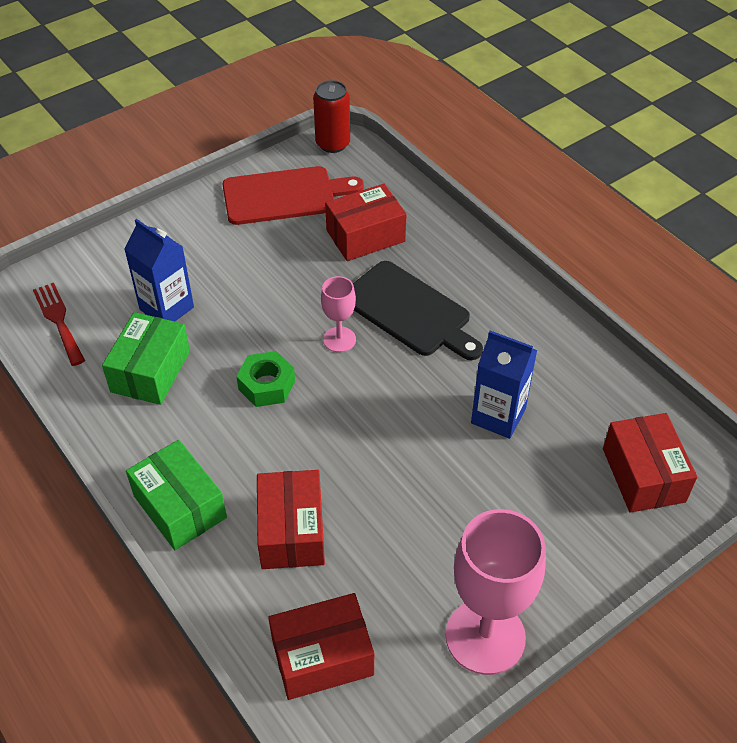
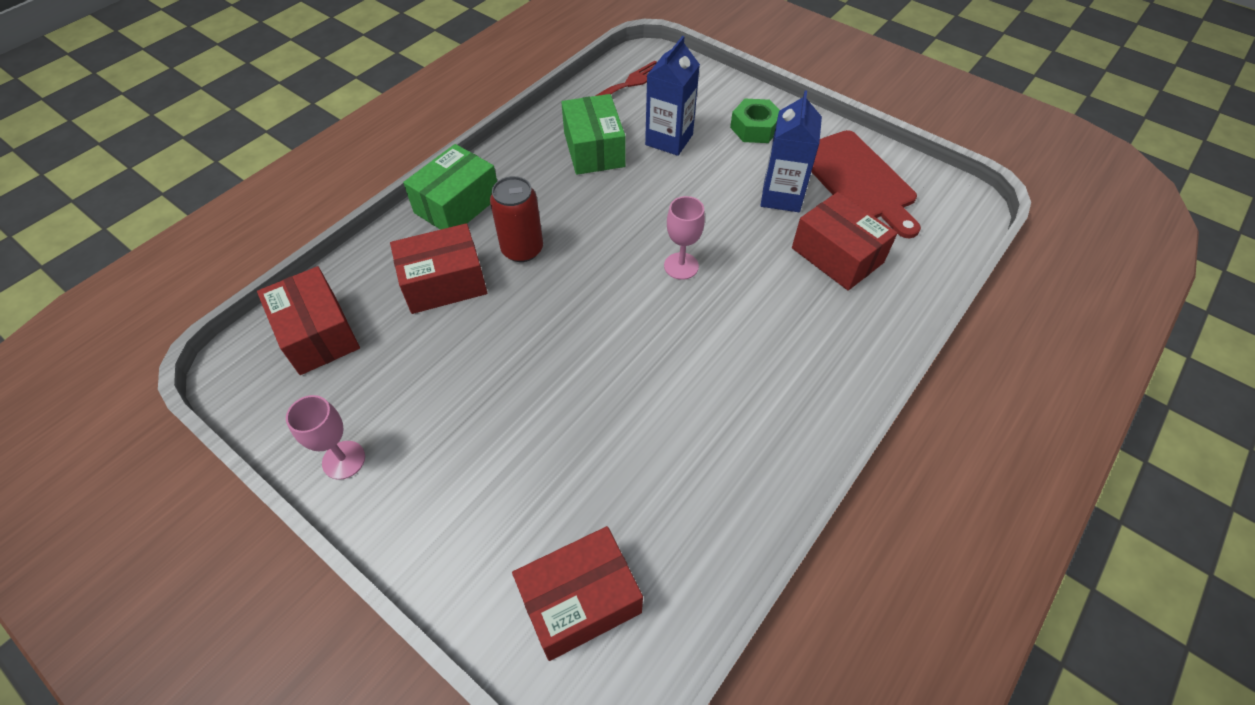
camera: 75 degrees right, 5 degrees up
(150, 371) = (594, 149): green box -> green box turned 75 degrees clockwise
(267, 385) = (604, 226): green nut -> green nut (755, 128)
(333, 144) = (962, 198): red can -> red can (522, 249)
(410, 311) = (745, 315): black cutting board -> none
(485, 636) = (343, 460): pink goblet -> pink goblet, size x0.51
(498, 416) = (625, 425): blue carton -> blue carton (781, 196)

